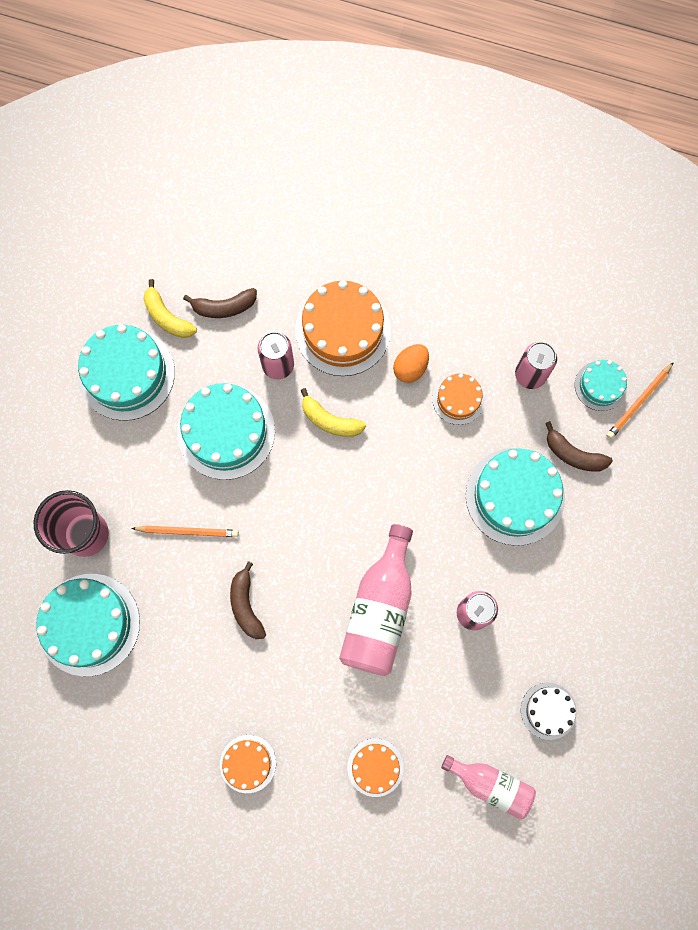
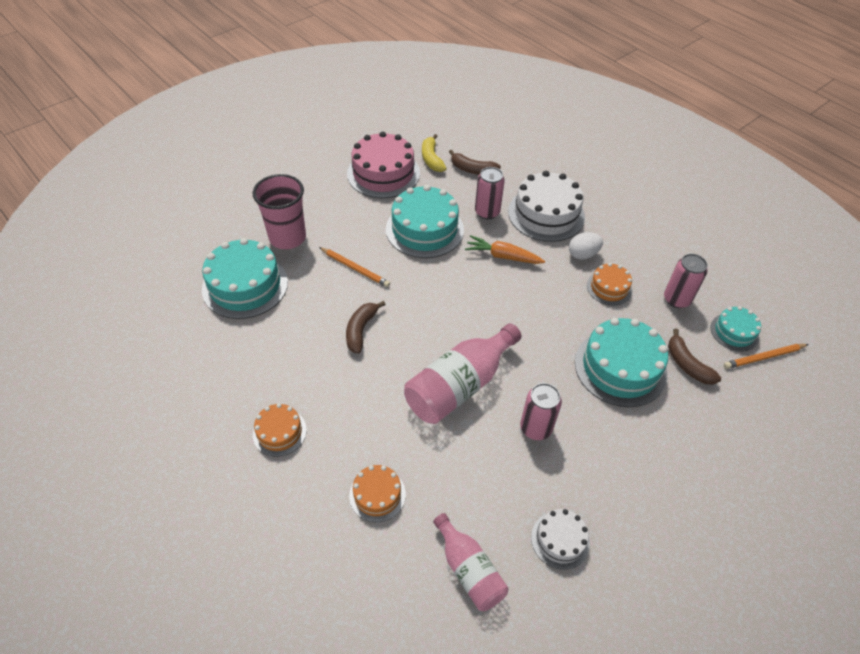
camera: 30 degrees right, 25 degrees down
(126, 374) = (383, 173): turquoise cake -> pink cake
(330, 421) = (502, 256): yellow banana -> orange carrot
(343, 330) = (546, 214): orange cake -> white cake
(410, 368) = (583, 254): orange egg -> white egg

